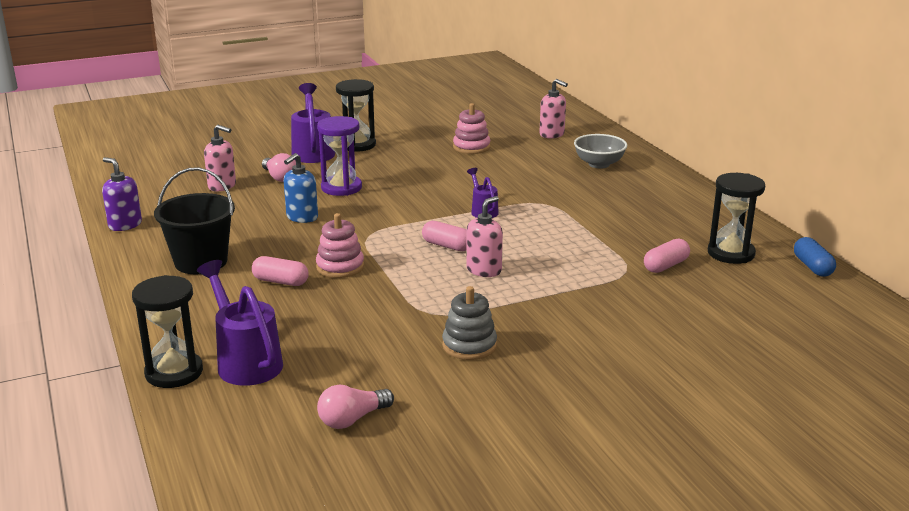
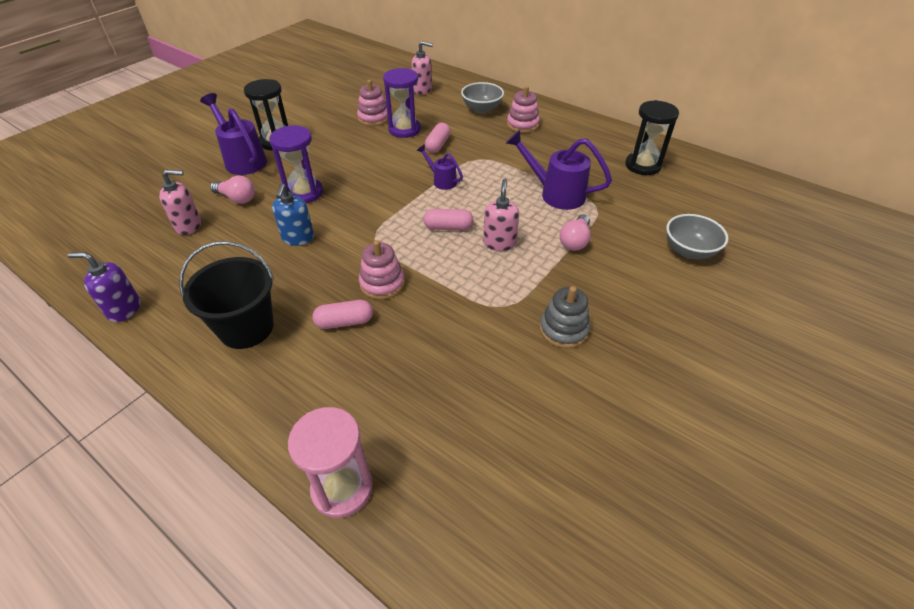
camera: 30 degrees left, 20 degrees up
(174, 372) = (342, 488): black hourglass -> pink hourglass
(245, 361) = (397, 437): purple watering can -> purple watering can (555, 193)
(352, 419) = (554, 463): pink light bulb -> pink light bulb (575, 241)
(493, 163) = (404, 129): none -> purple hourglass
(629, 187) = (522, 125): none -> pink stacking toy
(665, 266) = (616, 191): pink capsule -> pink capsule (438, 145)
(686, 332) = (689, 251): none -> grey bowl
(812, 267) = (699, 161): blue capsule -> none

